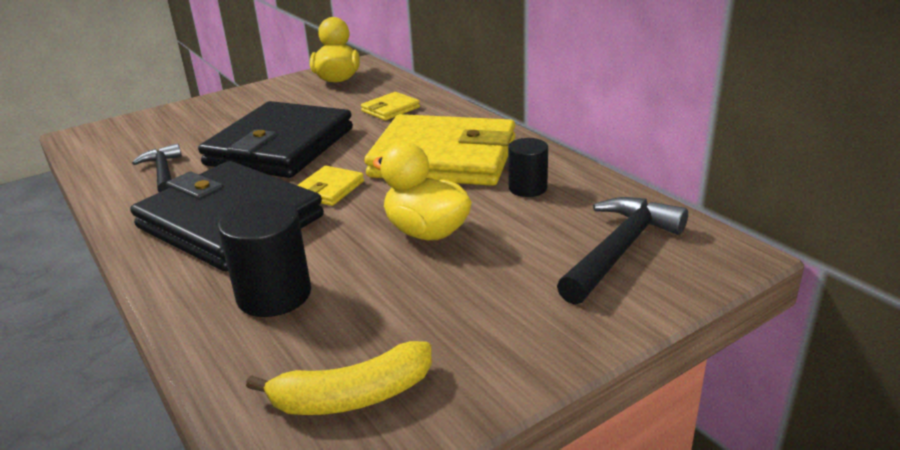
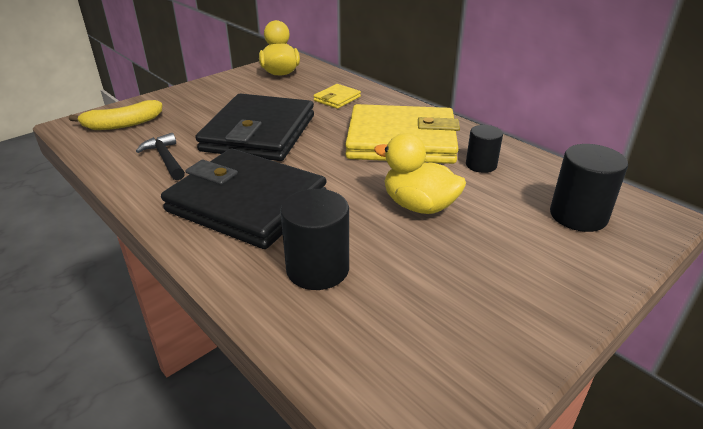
camera: 10 degrees left, 5 degrees up
(329, 189) = (319, 170): yellow wallet -> none
(352, 396) = (429, 359): yellow banana -> yellow banana (122, 124)
(620, 250) = (578, 215): black hammer -> black cylinder

